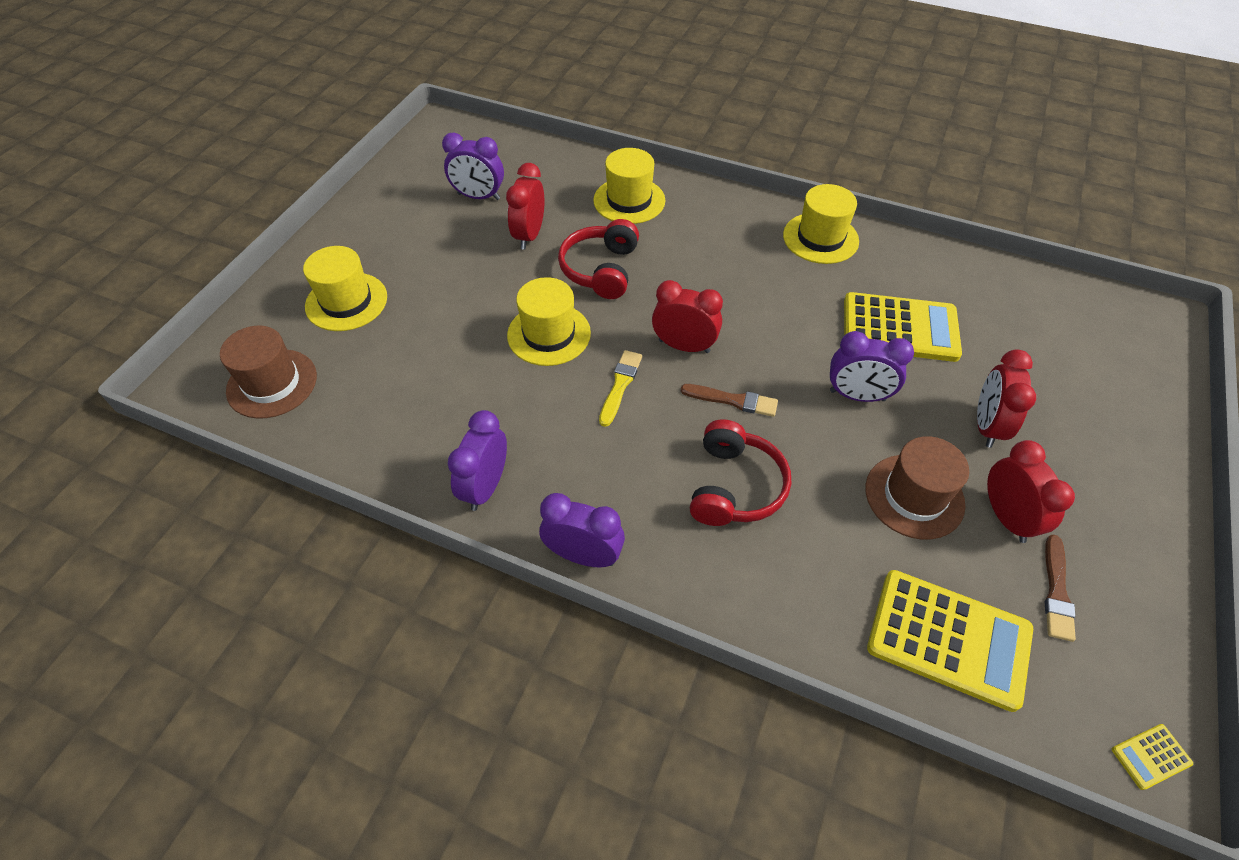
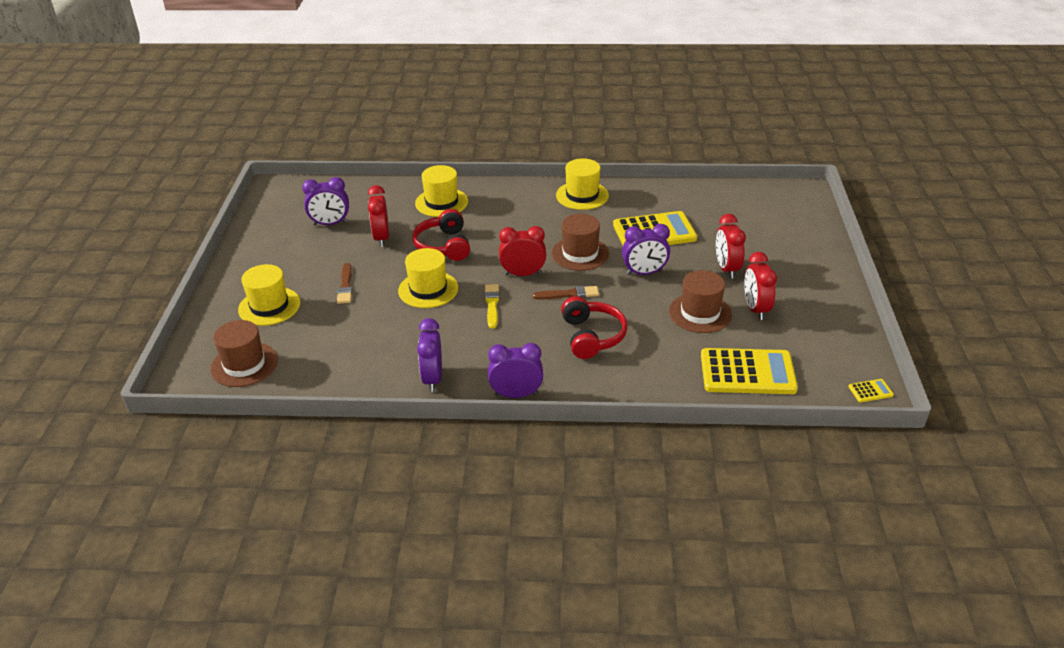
camera: 20 degrees left, 15 degrees down
(777, 335) = (580, 253): none -> brown hat
(1006, 517) = (755, 309): red clock -> red clock turned 150 degrees counterclockwise
(1056, 592) = (796, 335): brown brush -> brown brush (345, 286)
(1150, 756) = (870, 391): yellow calculator -> yellow calculator turned 150 degrees counterclockwise

